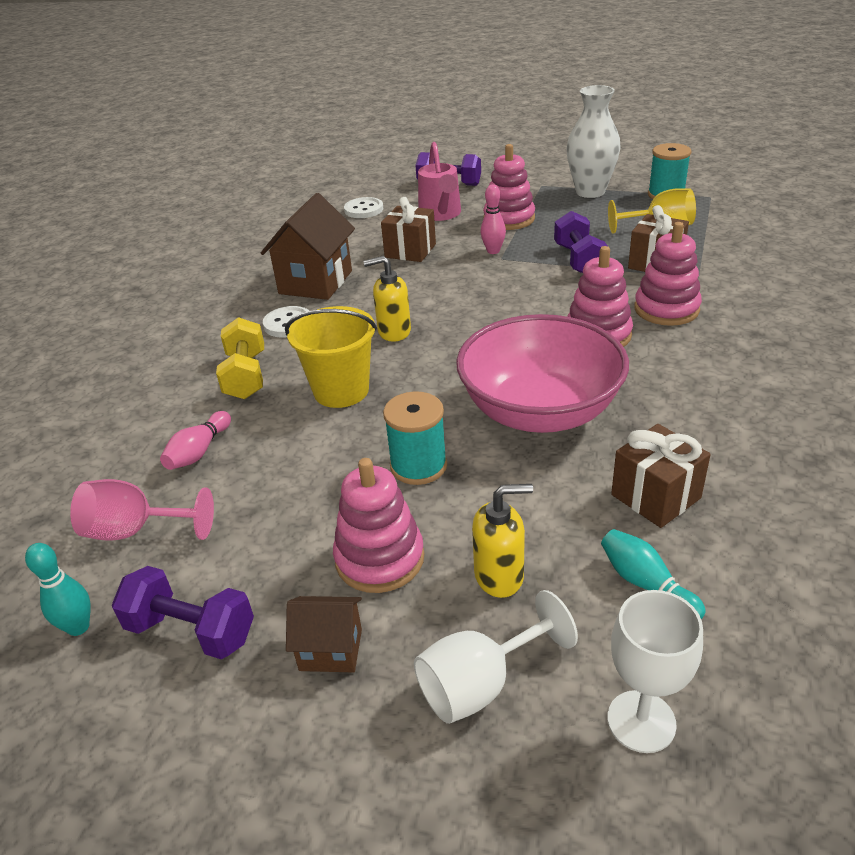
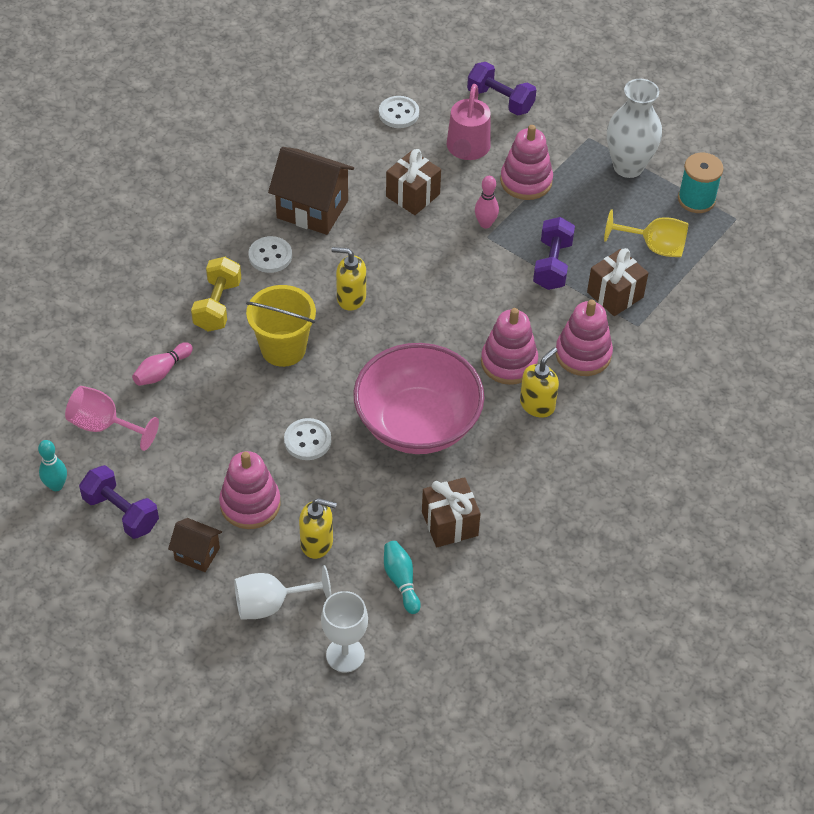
camera: 15 degrees right, 15 degrees up
(315, 282) = (312, 209): brown house -> brown house turned 75 degrees clockwise
(418, 466) = (307, 440): turquoise spool -> white button
(657, 358) = (537, 405): none -> yellow soap dispenser

